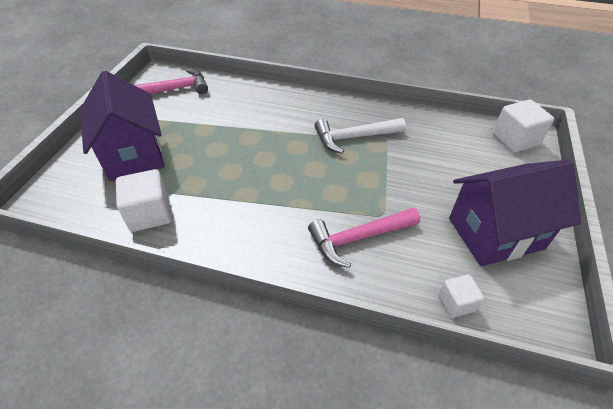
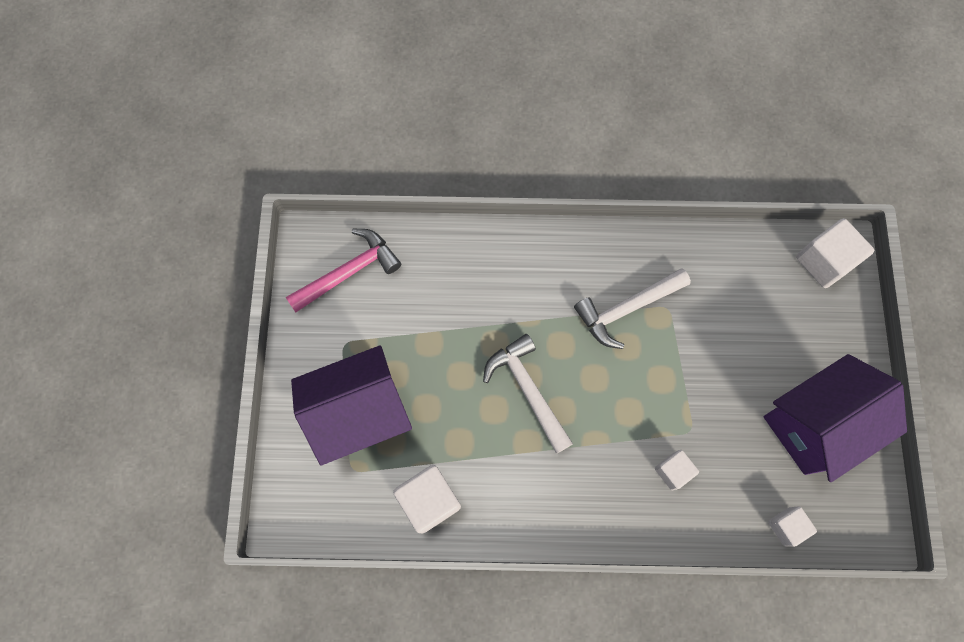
camera: 15 degrees left, 25 degrees up
(133, 155) = (360, 413): purple house -> purple house turned 75 degrees counterclockwise
(261, 166) = (528, 390): none -> white hammer
(359, 238) = (673, 471): pink hammer -> white cube

